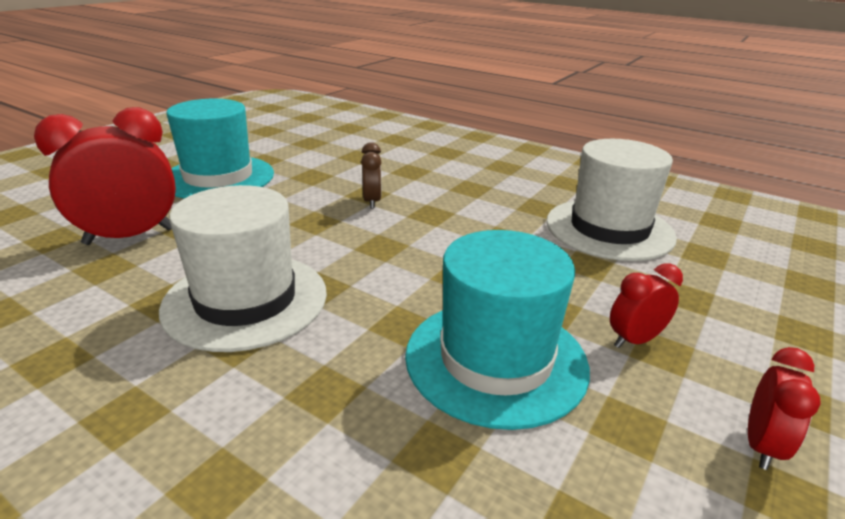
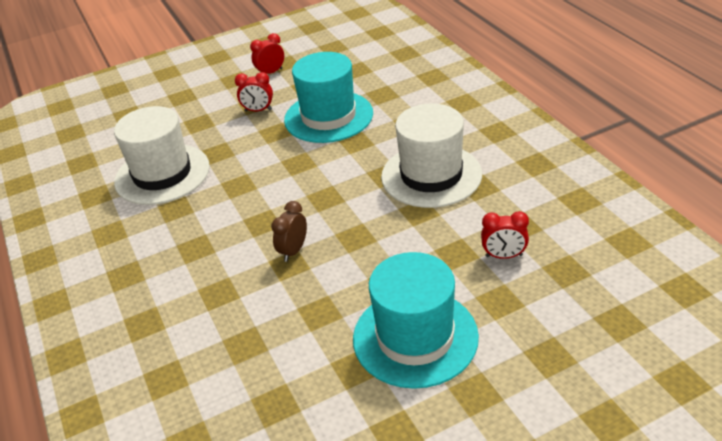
camera: 145 degrees left, 10 degrees up
(130, 236) = (503, 256): red clock -> red clock, size x0.52

